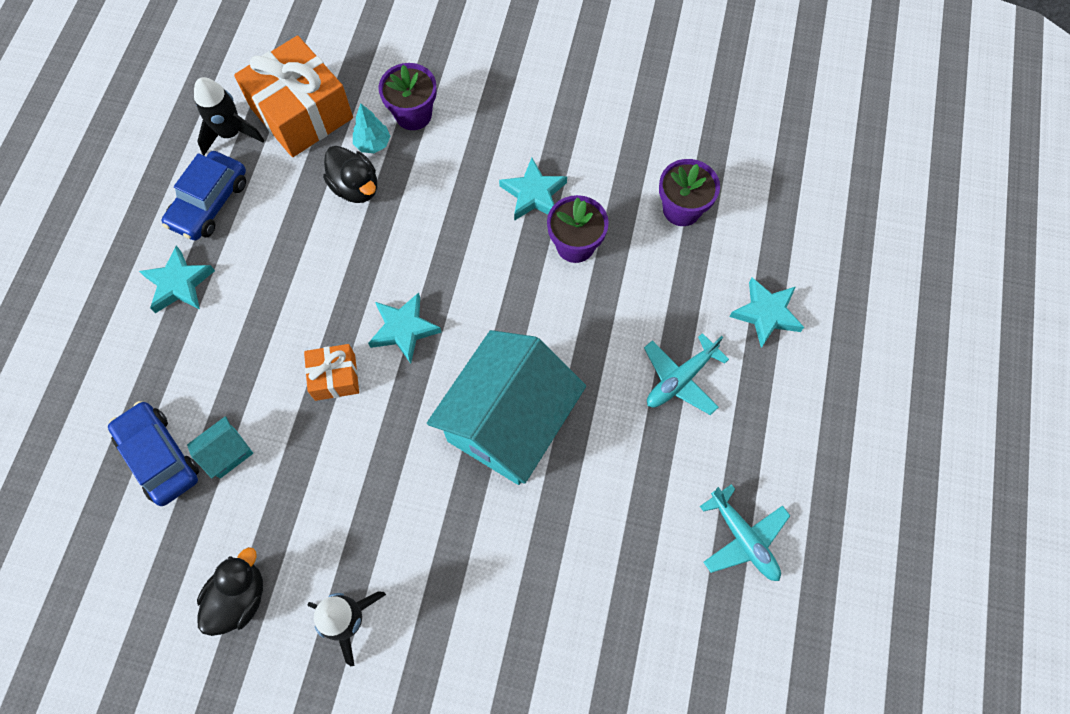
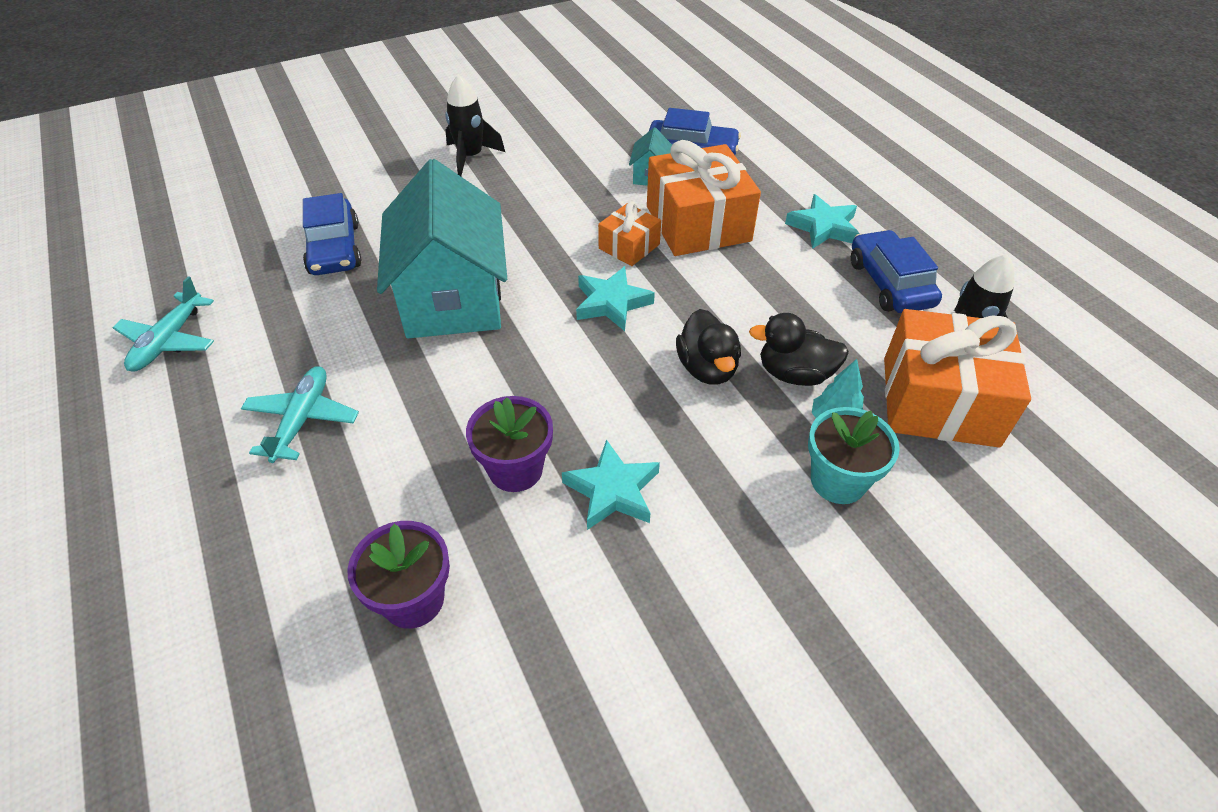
camera: 140 degrees right, 20 degrees down
(239, 597) = (554, 133): black duck -> black duck (707, 368)
(259, 361) = (698, 223): none -> orange gift
(413, 115) = (838, 481): purple flower pot -> turquoise flower pot
(561, 564) = (334, 249): none -> blue car
(743, 539) = (169, 341): turquoise plane -> turquoise plane turned 90 degrees counterclockwise
(766, 314) = (226, 544): turquoise star -> none

